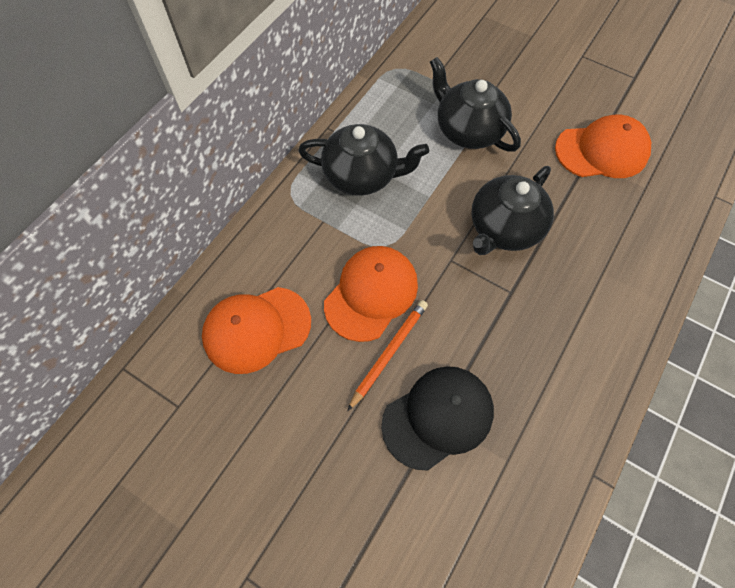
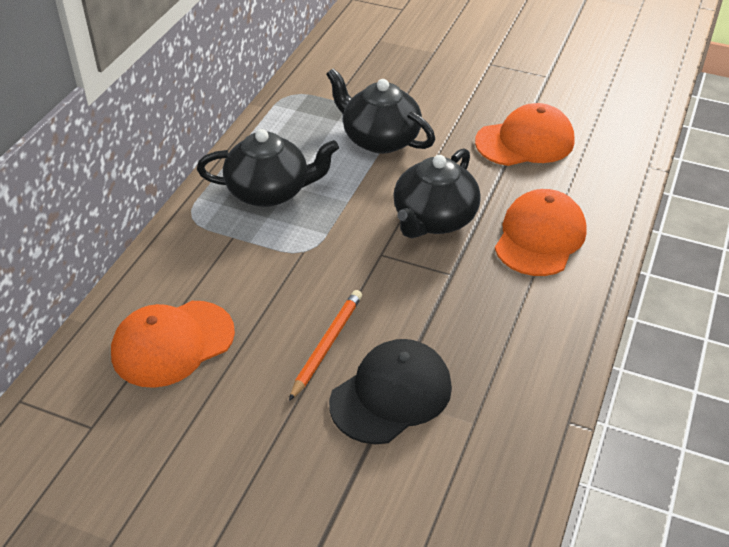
camera: 10 degrees left, 20 degrees down
(371, 294) = (298, 295): orange cap -> orange cap (540, 237)

